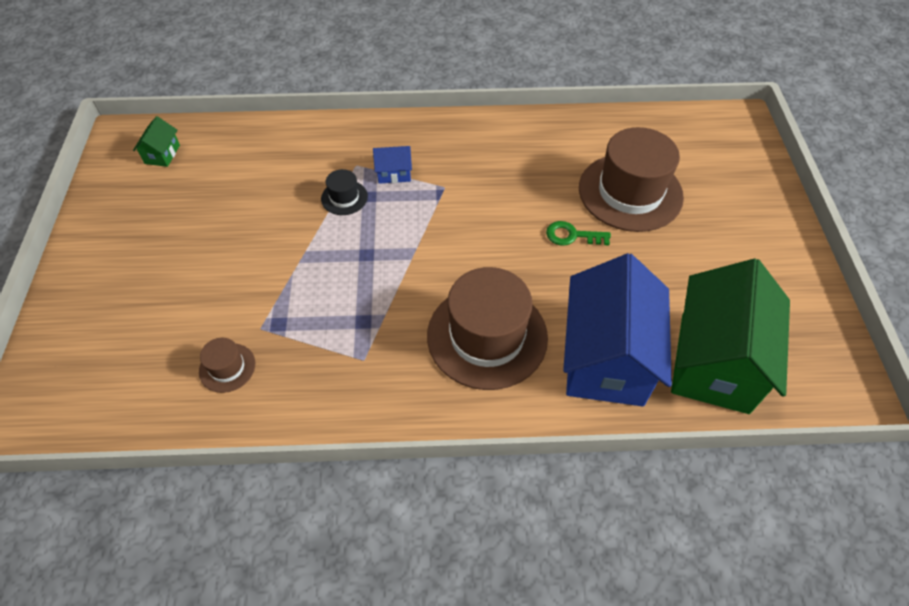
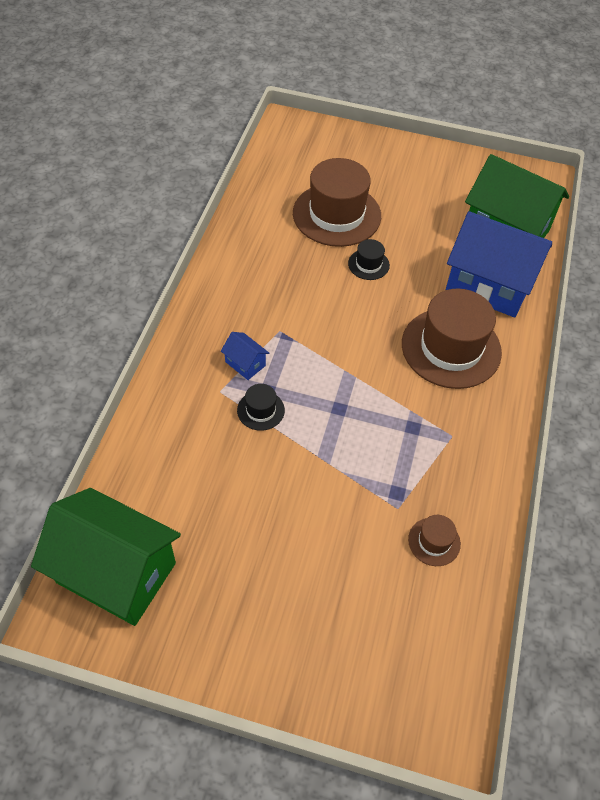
camera: 75 degrees left, 0 degrees up
(162, 154) = (116, 573): green house -> green house, size x2.45
(394, 173) = (245, 364): blue house -> blue house turned 60 degrees counterclockwise
(572, 235) = (368, 264): green key -> black hat

